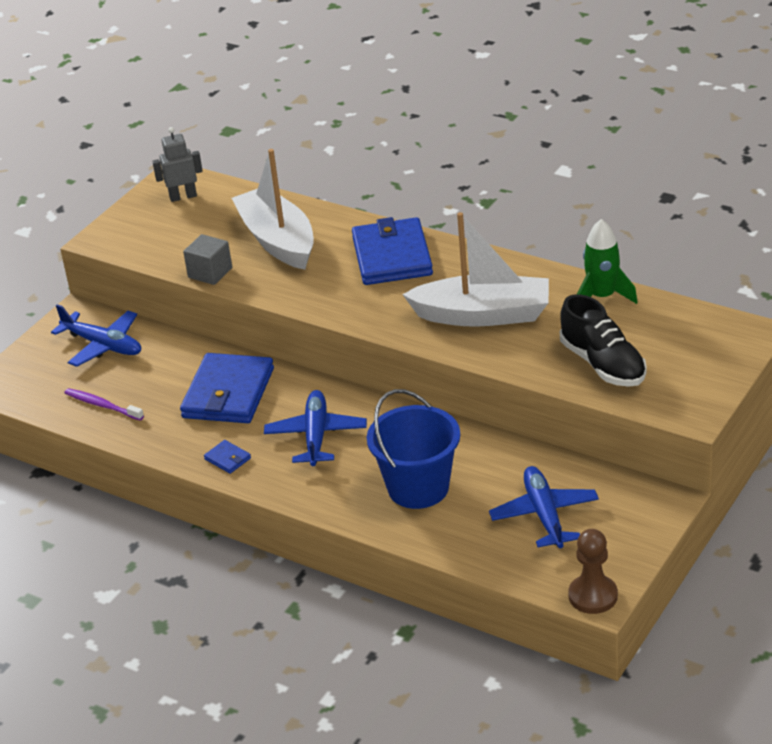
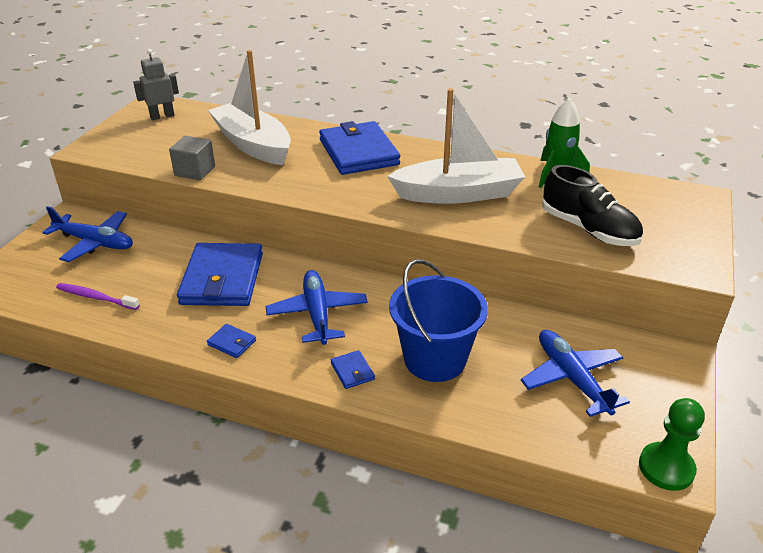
camera: 15 degrees left, 0 degrees up
(336, 493) = (352, 371): none -> blue wallet
(593, 596) = (666, 468): brown pawn -> green pawn

